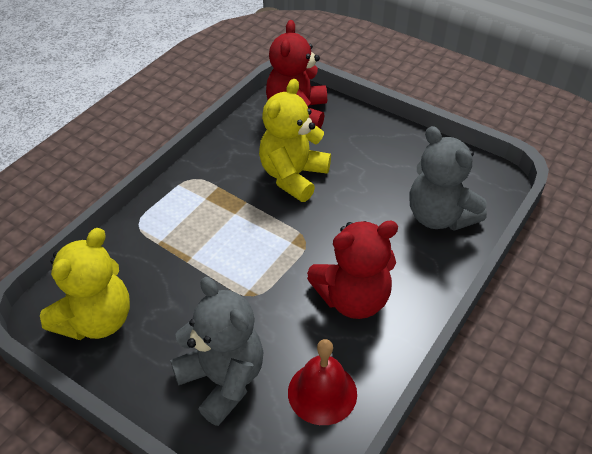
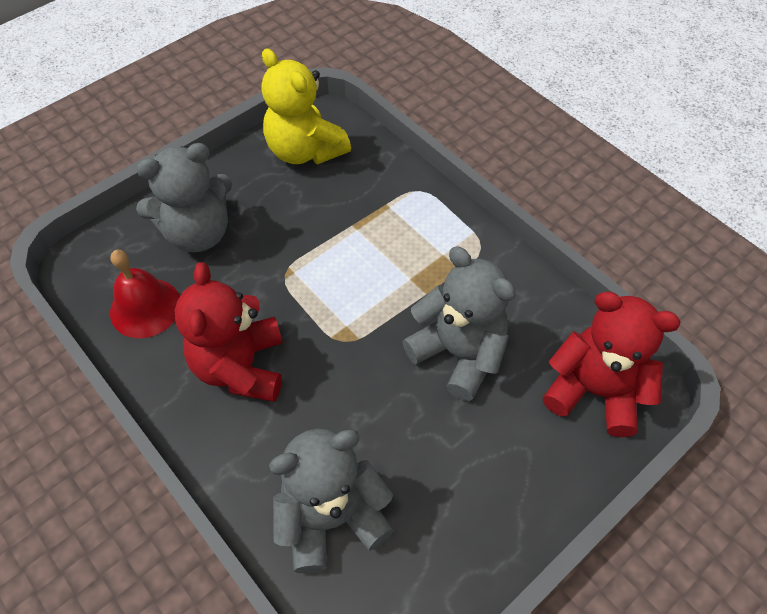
camera: 105 degrees right, 10 degrees up
(293, 176) = (458, 353): yellow teddy bear -> grey teddy bear

